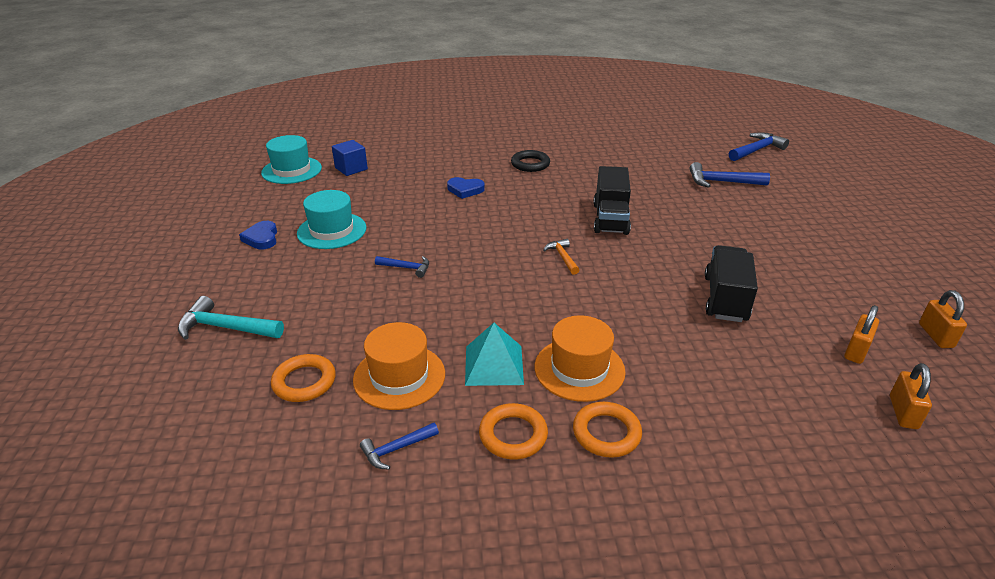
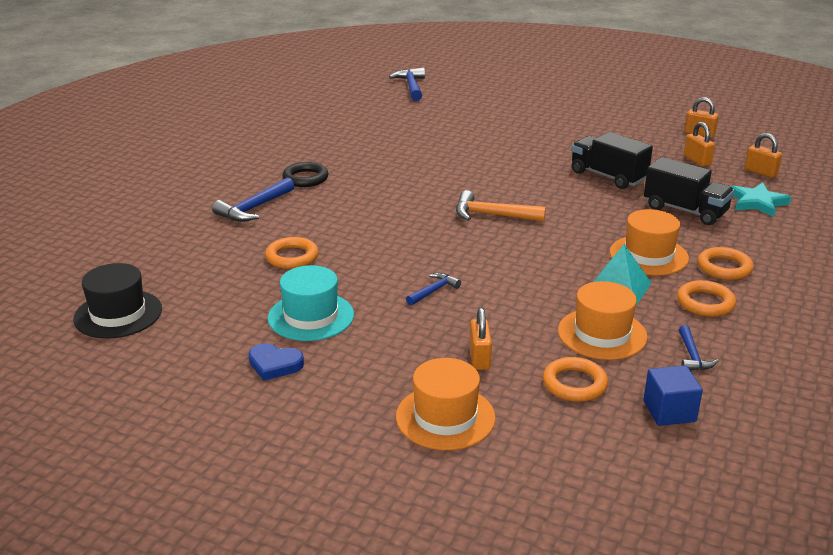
camera: 60 degrees left, 5 degrees down
(225, 328) = (445, 417): turquoise hammer -> orange hat
(291, 170) = (118, 314): turquoise hat -> black hat
(318, 319) = (479, 358): none -> orange padlock
(351, 169) = (173, 274): blue cube -> blue cube (669, 411)
(408, 198) = (292, 257): none -> orange ring
(465, 190) = (315, 223): blue heart -> none
(562, 257) = (492, 215): orange hammer -> orange hammer, size x1.67
(610, 219) = (452, 177): black truck -> black truck (685, 210)
(721, 182) = (446, 117): blue hammer -> blue hammer (254, 208)
(808, 427) = (757, 202): none -> turquoise star

